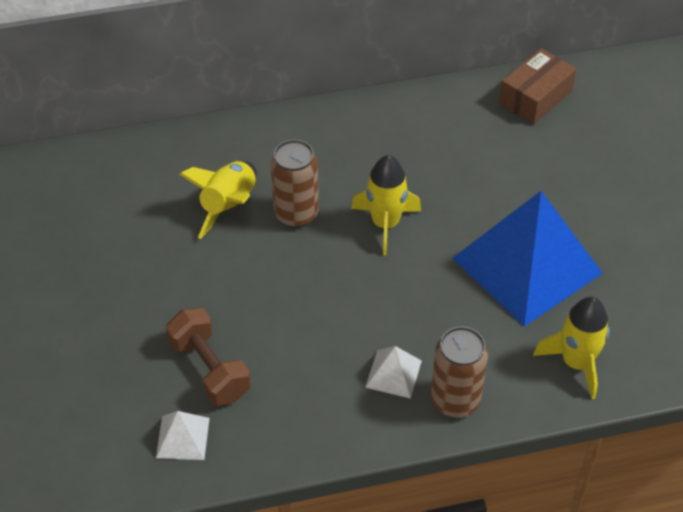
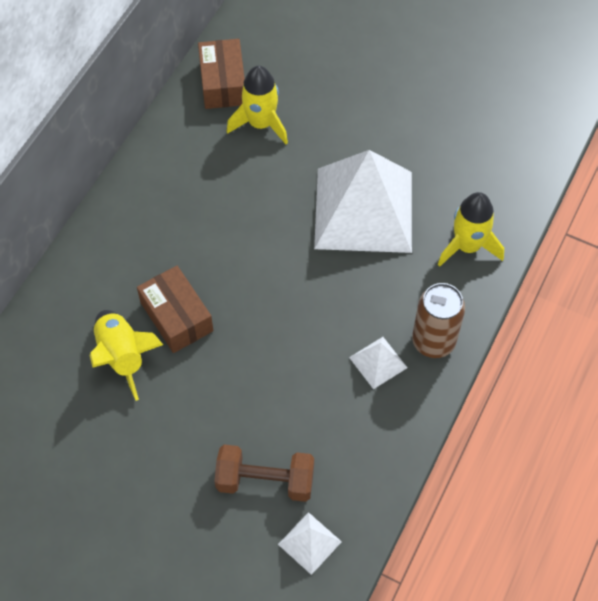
camera: 50 degrees left, 10 degrees up
(296, 214) = (176, 317): brown can -> brown box
(385, 224) = (243, 266): yellow rocket -> yellow rocket (261, 124)
(527, 265) = (364, 210): blue pyramid -> white pyramid

